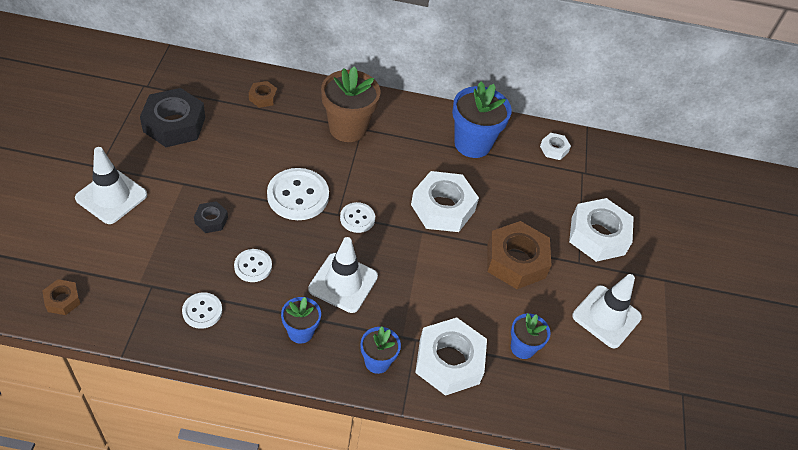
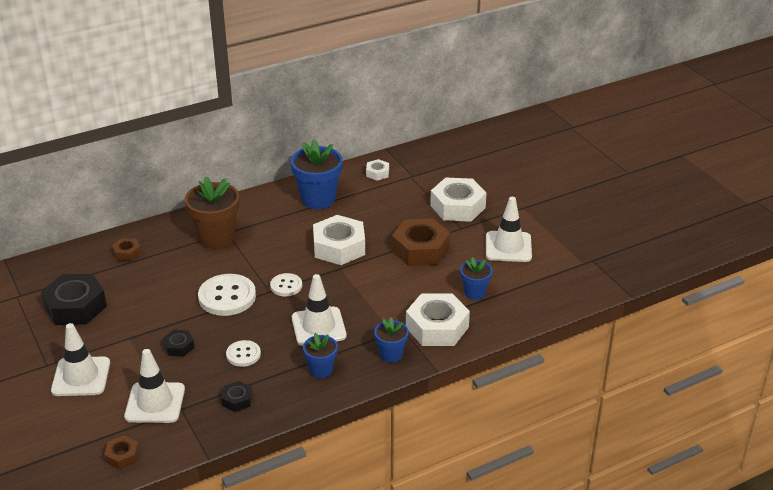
camera: 30 degrees left, 15 degrees down
(138, 264) = (155, 403): none -> white traffic cone
(202, 311) = (237, 400): white button -> black nut

